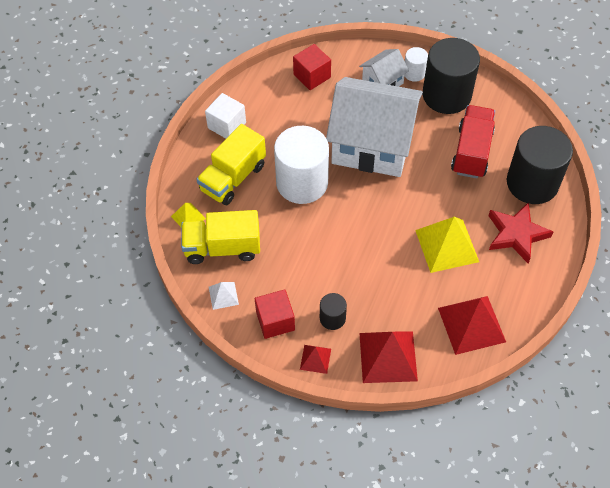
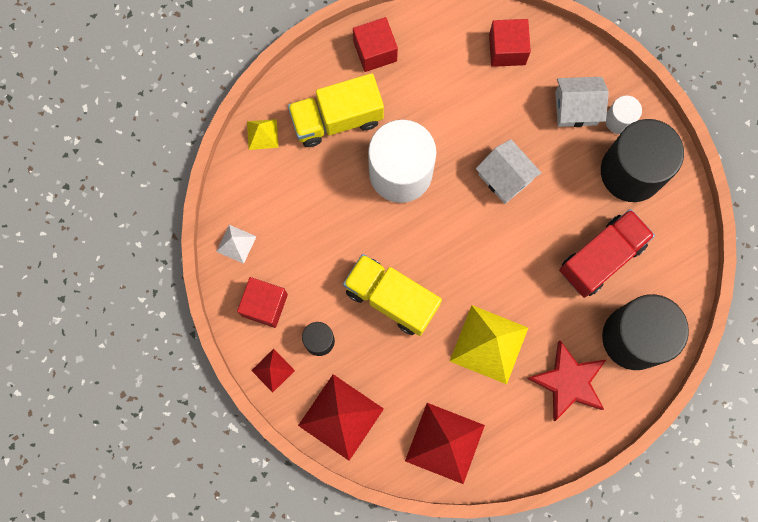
camera: 35 degrees right, 20 degrees up
(222, 247) = (271, 191): yellow truck -> yellow truck (391, 298)
(227, 125) = (375, 51): white cube -> red cube
(372, 145) = (505, 177): white house -> white house, size x0.46

